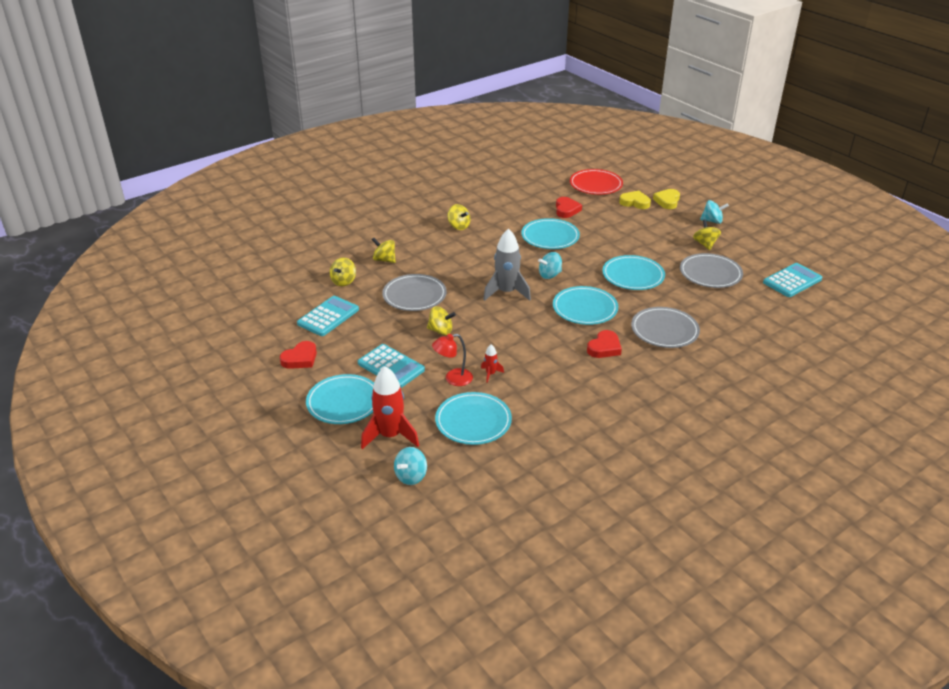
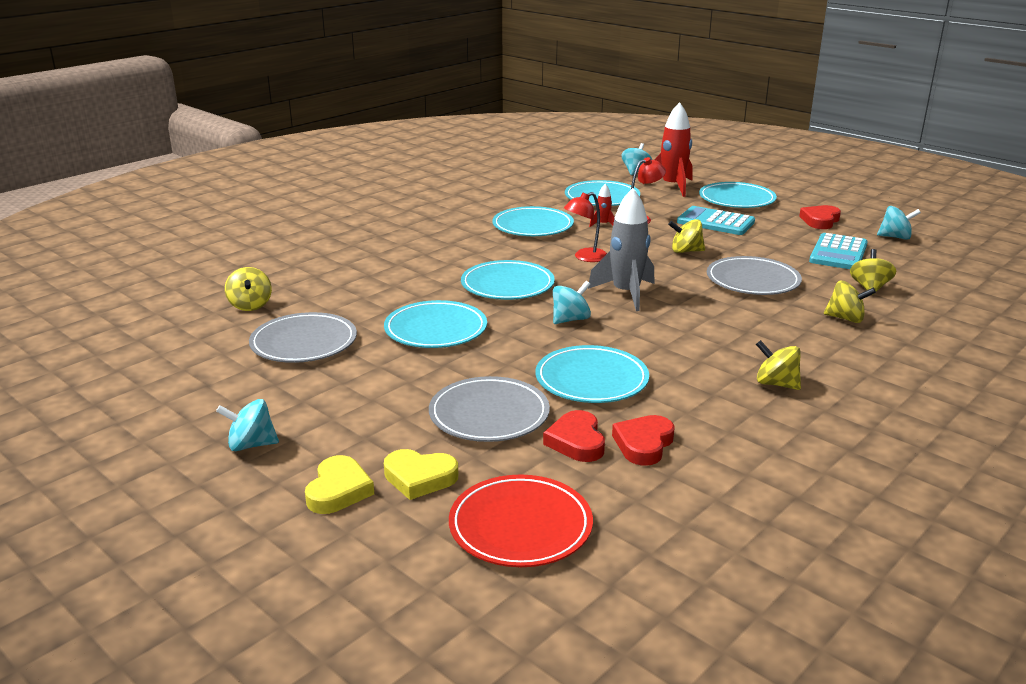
camera: 170 degrees right, 10 degrees down
(264, 330) = (895, 237): none -> turquoise spinning top
(521, 331) = (585, 257): none -> red lamp
(553, 378) = (533, 226): none -> turquoise plate
(604, 348) = (477, 252): red heart -> red heart (643, 444)
(664, 330) = (398, 271): grey plate -> grey plate (489, 414)
(705, 244) = (290, 392): yellow spinning top -> yellow spinning top (250, 305)
(792, 281) = (168, 343): turquoise calculator -> none

